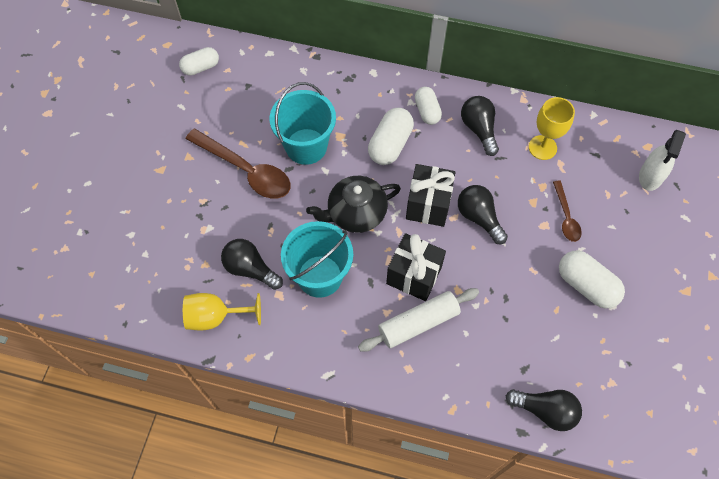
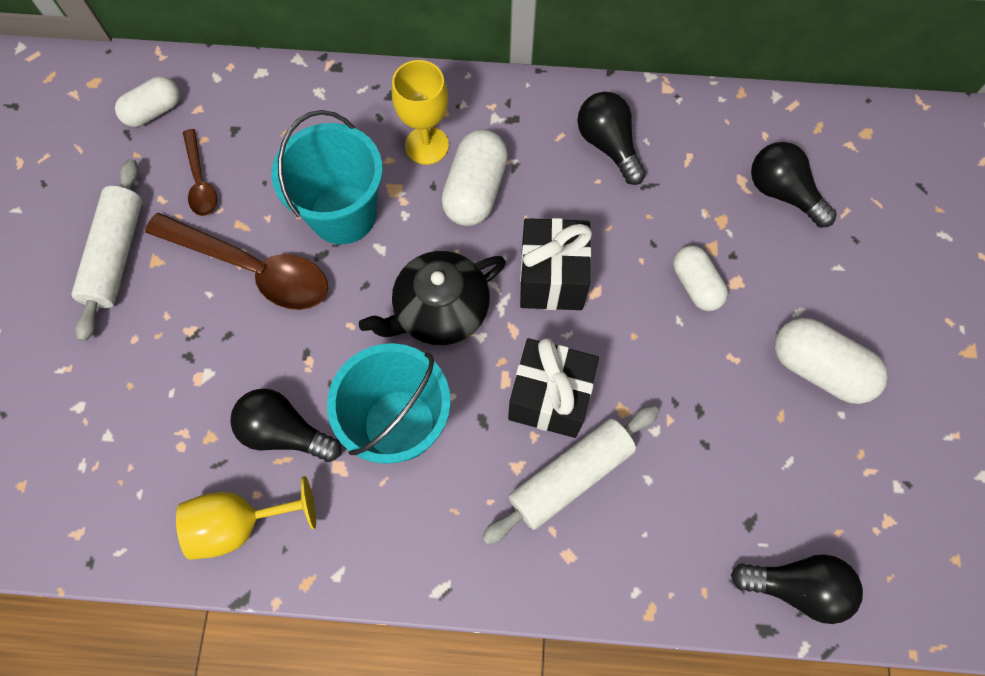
camera: 10 degrees left, 5 degrees up
(165, 149) = (116, 255): none -> white rolling pin
(427, 111) = (523, 129): white capsule -> white capsule (695, 285)
(479, 218) = (634, 287): black light bulb -> black light bulb (782, 193)
(542, 147) = (710, 159): yellow goblet -> yellow goblet (427, 145)
(566, 216) = (766, 263): brown spoon -> brown spoon (200, 181)
(650, 176) = (880, 179): white spray bottle -> none

